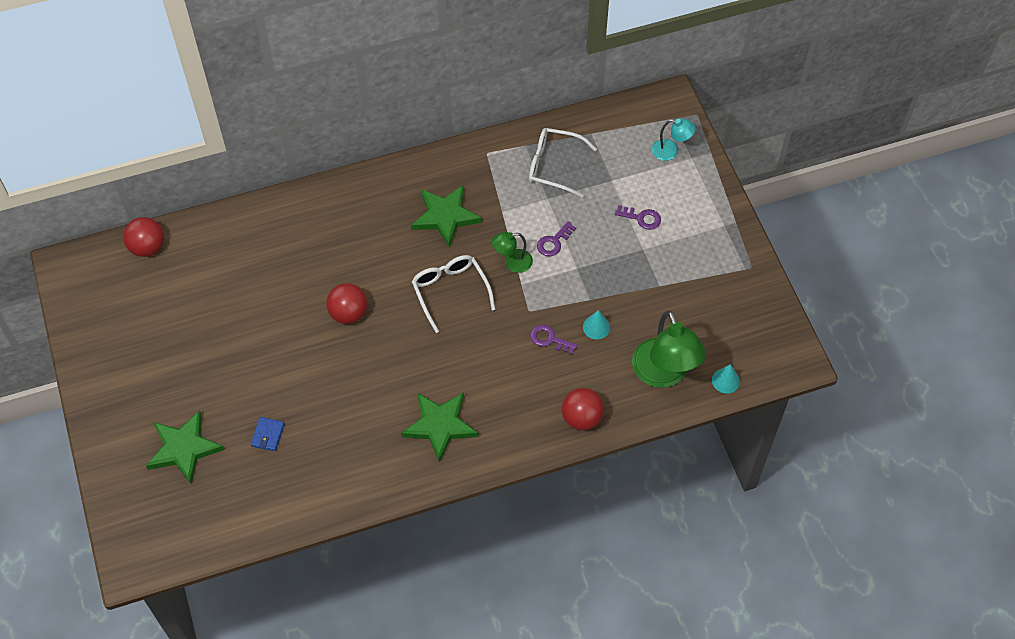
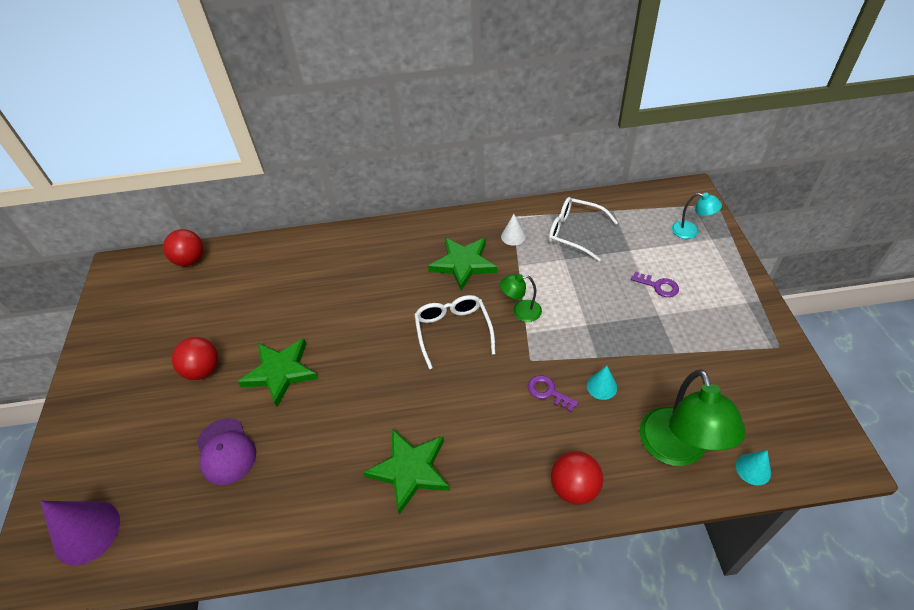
camera: 15 degrees right, 10 degrees down
(170, 519) = (87, 532): none -> purple cone
(183, 448) = (137, 452): green star -> green star (280, 372)
(268, 435) = (226, 451): blue wallet -> purple cap
(348, 313) = (348, 339): red ball -> red ball (203, 370)
(491, 177) = (513, 236): none -> white cone
(554, 242) = (565, 298): purple key -> none

